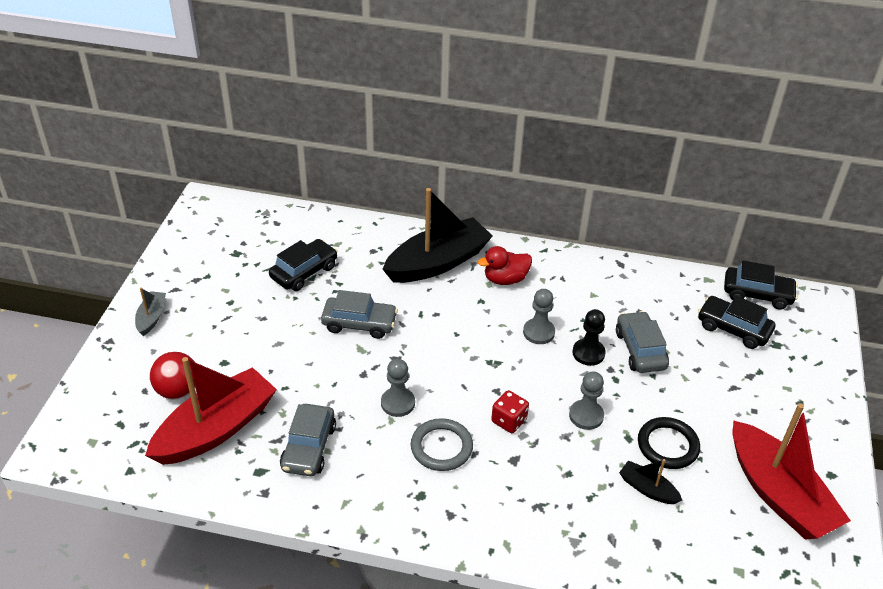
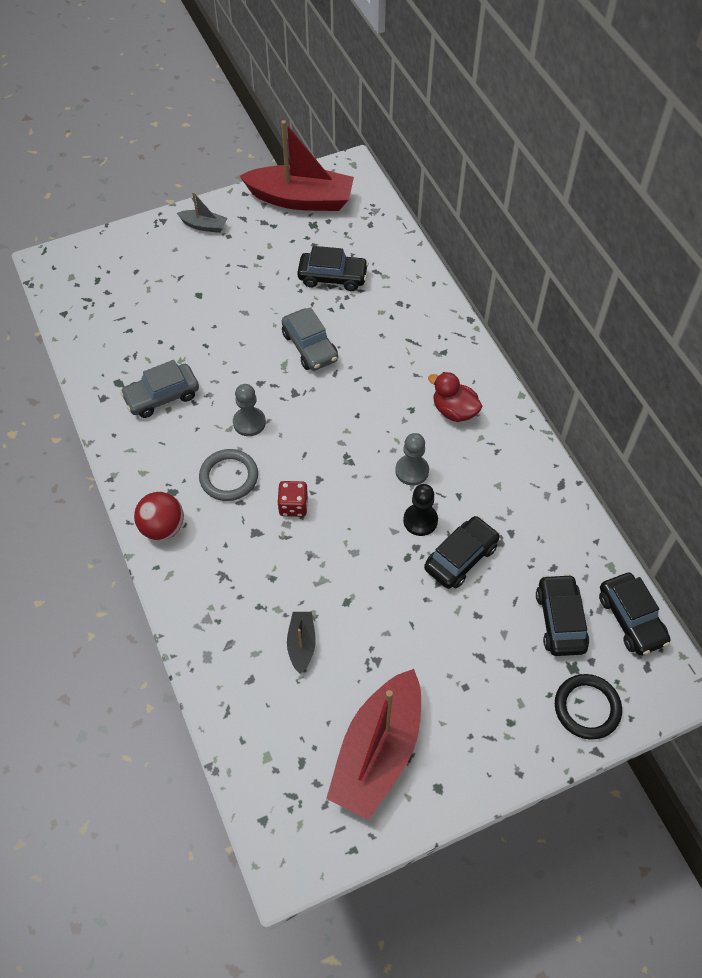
camera: 55 degrees right, 15 degrees up
(151, 317) = (204, 226): grey boat -> grey boat turned 45 degrees clockwise
(178, 391) = (151, 288): red ball -> red ball (162, 527)
(216, 429) = (135, 333): red boat -> red boat (301, 199)
(438, 262) = (428, 353): black boat -> none
(586, 416) = (345, 557): grey pawn -> none
(640, 350) = (461, 558): grey car -> black car
(667, 445) = (362, 636): black ring -> black ring (587, 708)

